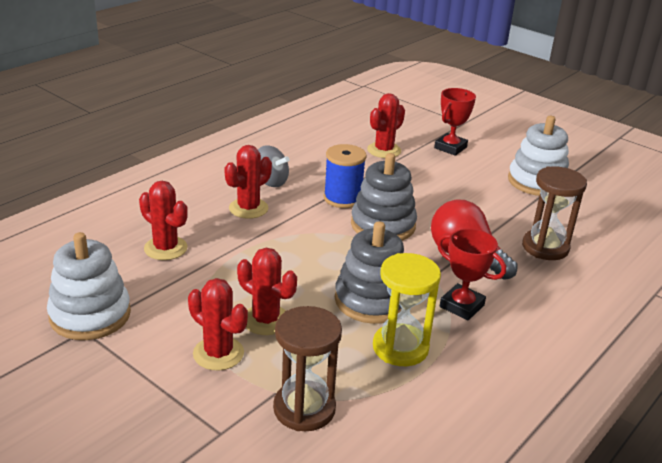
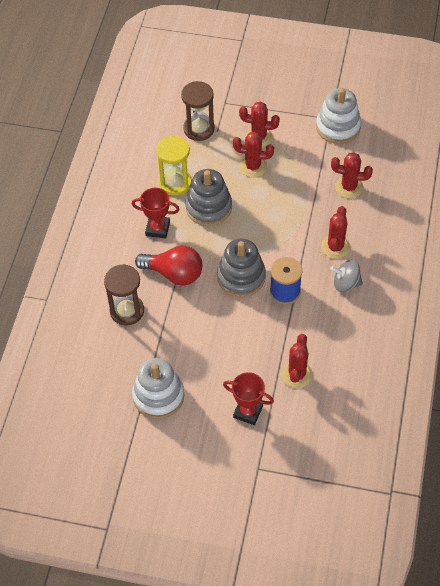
camera: 155 degrees right, 25 degrees up
(450, 148) = (248, 411): red trophy -> red trophy turned 75 degrees counterclockwise

